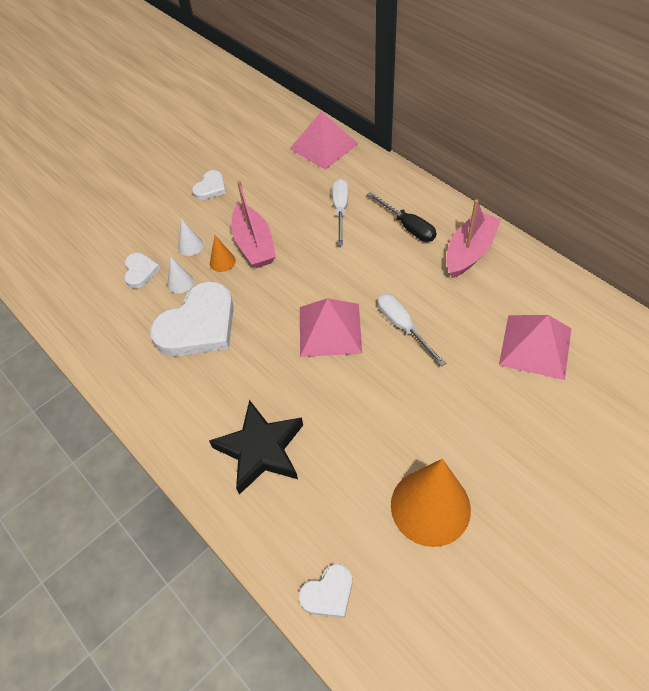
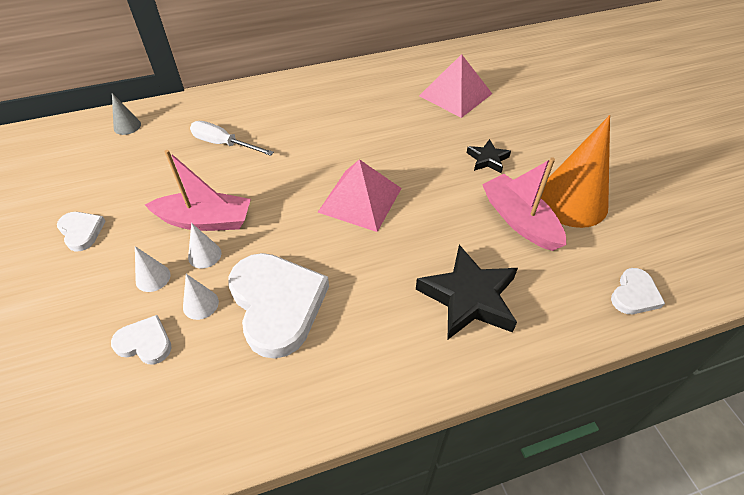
camera: 70 degrees left, 5 degrees down
(222, 262) = (204, 255): orange cone -> white cone
(323, 146) = (127, 126): pink pyramid -> grey cone
(328, 593) = (634, 294): white heart -> white heart turned 45 degrees clockwise
(403, 327) = (390, 153): white screwdriver -> none
(407, 226) = (284, 111): black screwdriver -> none
(446, 410) = (487, 159): none -> black star
(469, 252) = (342, 90): pink boat -> pink boat (519, 220)

